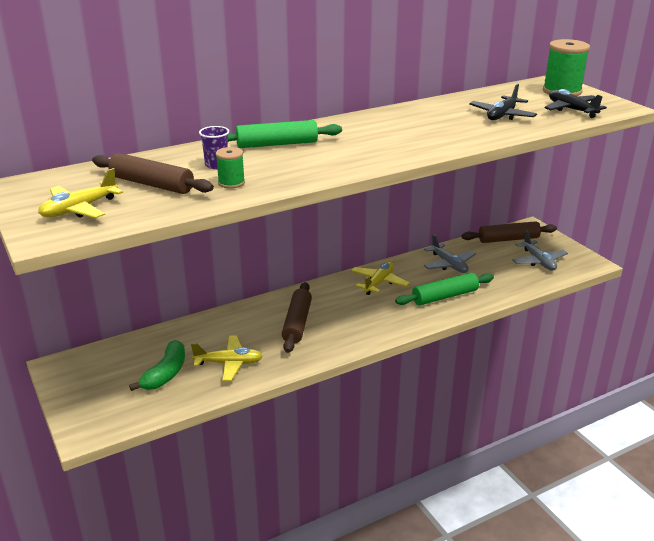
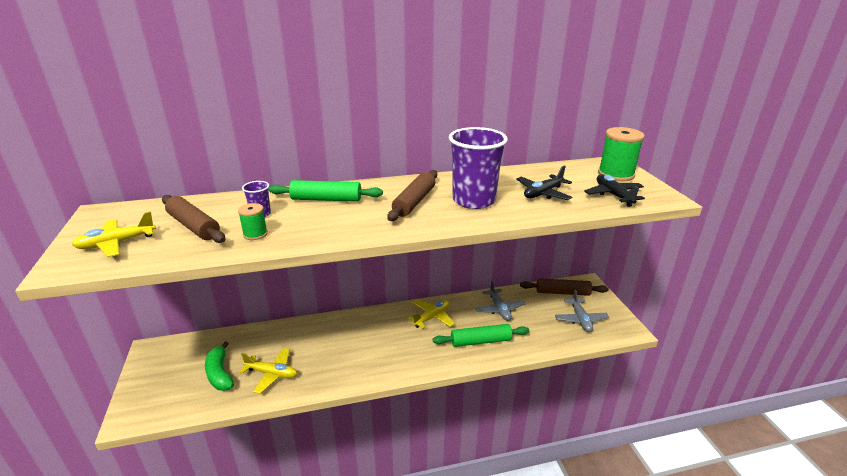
camera: 15 degrees right, 0 degrees up
(165, 374) = (220, 373): green banana -> green banana turned 120 degrees clockwise
(297, 323) = (346, 345): brown rolling pin -> brown rolling pin (414, 202)
(437, 129) = (473, 200): none -> purple cup

